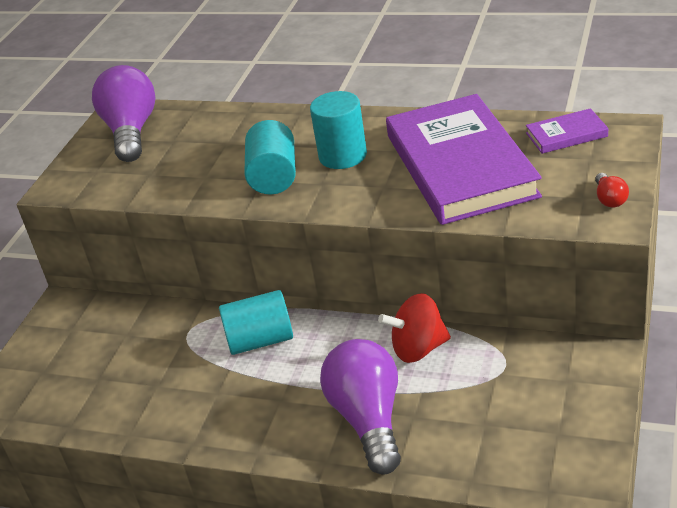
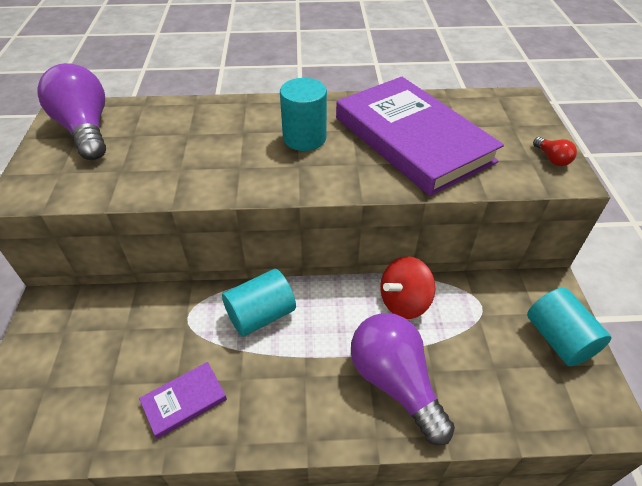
camera: 25 degrees left, 10 degrees up
(274, 177) = (249, 163): turquoise cylinder -> turquoise cylinder (558, 339)
(566, 135) = (481, 107): purple book -> purple book (184, 401)

